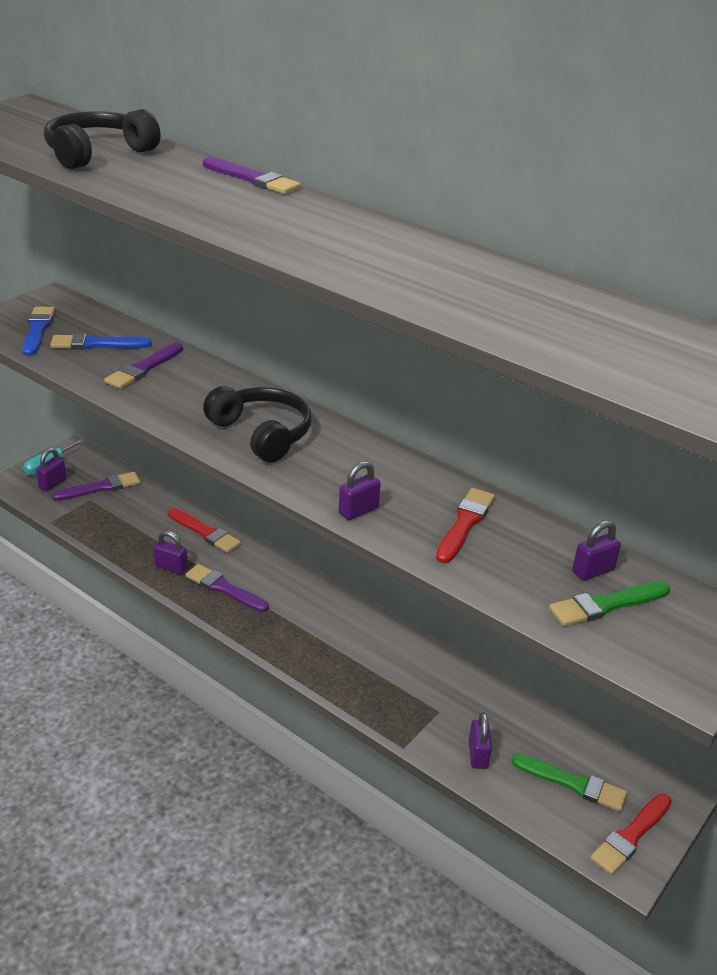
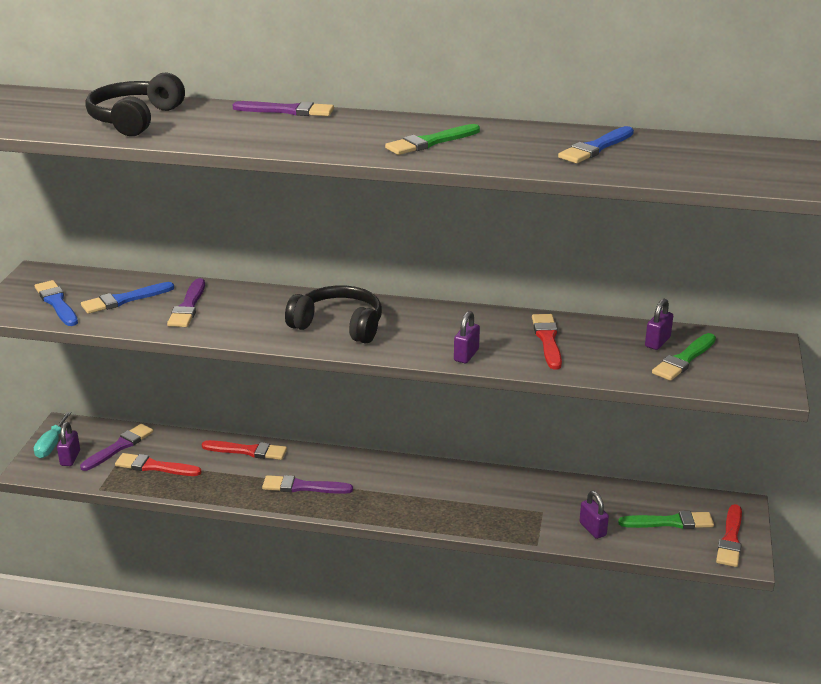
camera: 25 degrees left, 5 degrees down
(113, 518) = (154, 467): none -> red brush
(171, 567) = (243, 487): purple padlock -> none
(352, 248) = (430, 142): none -> green brush
(537, 304) = (595, 148): none -> blue brush

